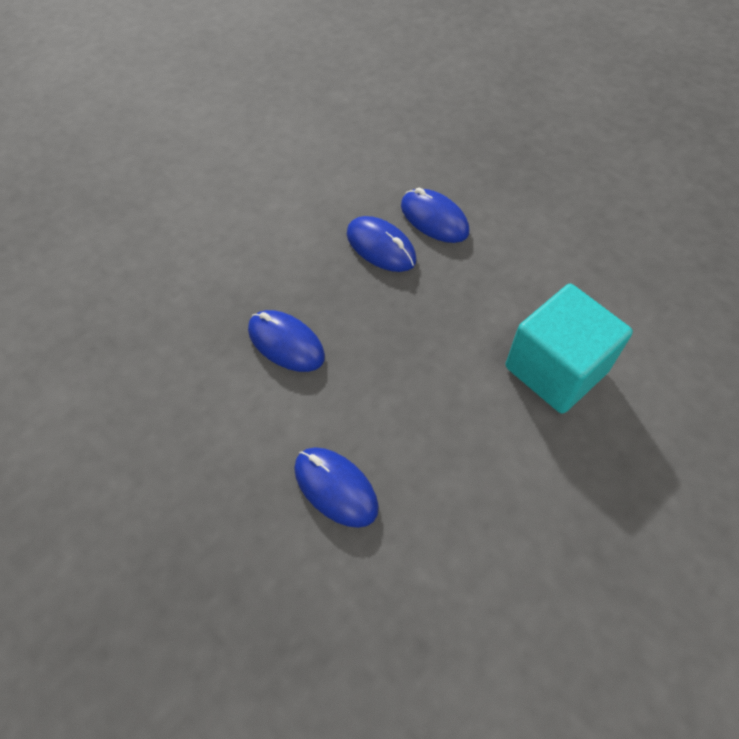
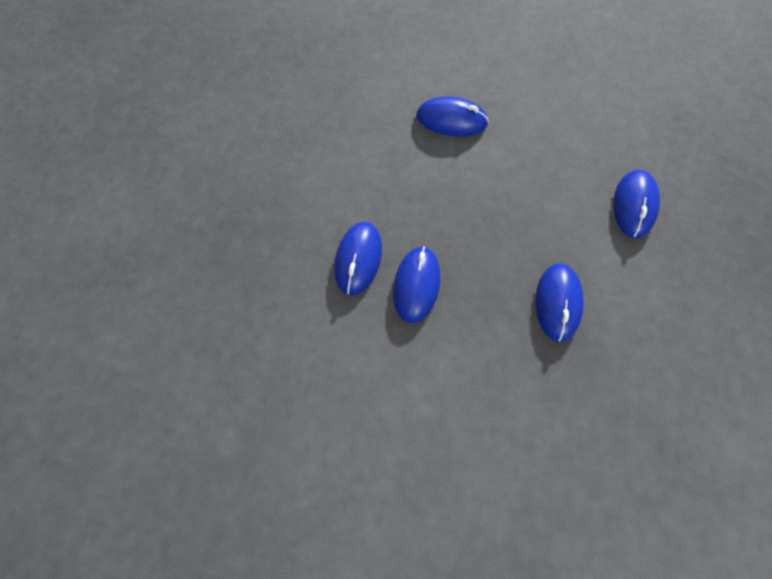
camera: 120 degrees left, 10 degrees up
(556, 369) = (451, 119): turquoise cube -> blue mouse

